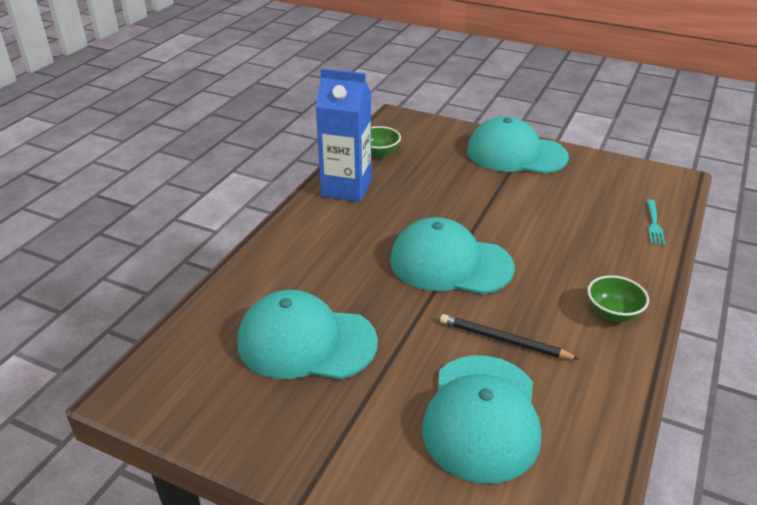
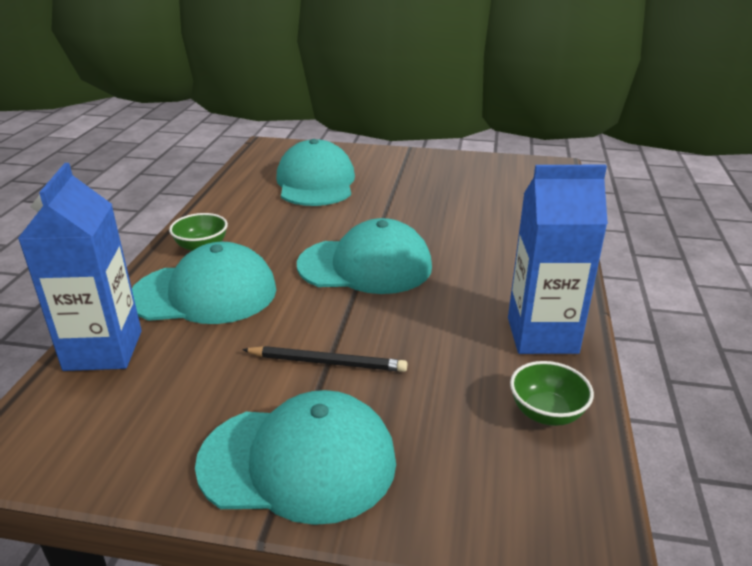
camera: 165 degrees right, 5 degrees down
(306, 342) = (460, 199): turquoise cap -> turquoise cap (205, 293)
(504, 340) = (303, 218): black pencil -> black pencil (327, 362)
(653, 224) = (103, 350): turquoise fork -> blue carton

